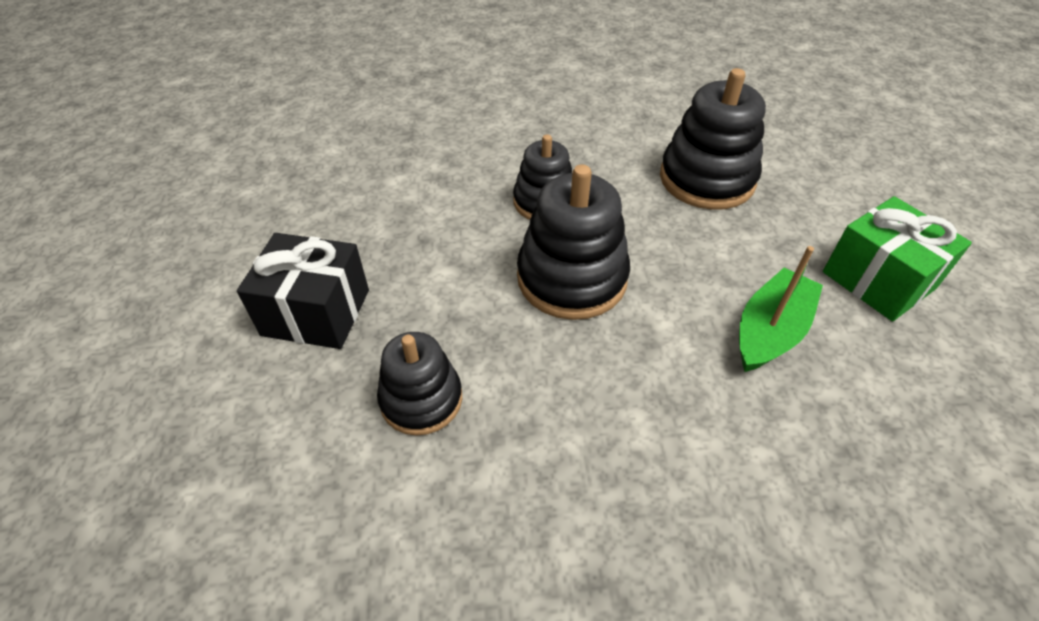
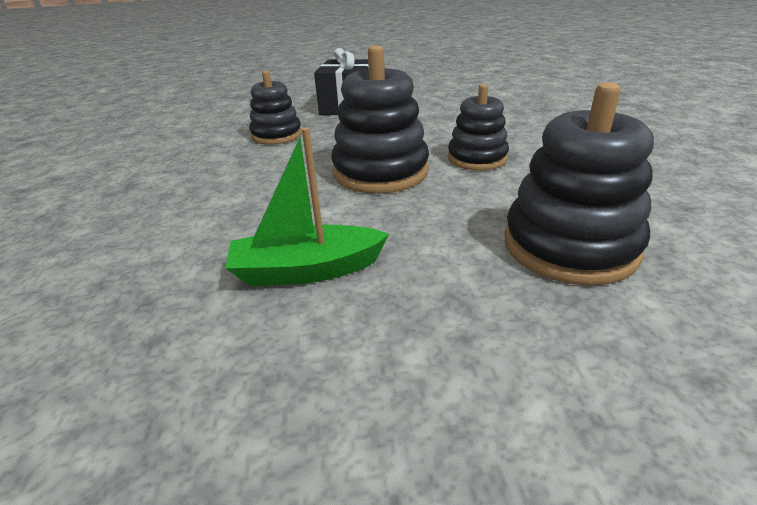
camera: 90 degrees right, 15 degrees down
(770, 331) = (306, 270): green boat -> green boat turned 135 degrees clockwise
(878, 280) = (393, 390): green gift -> none

